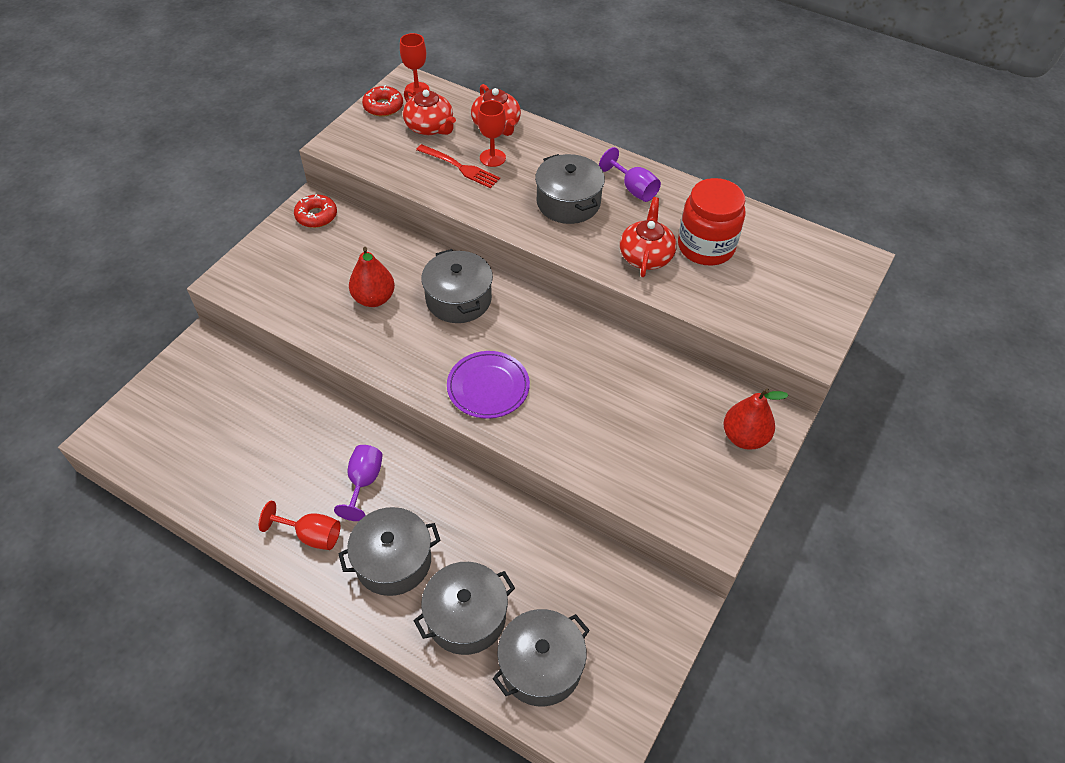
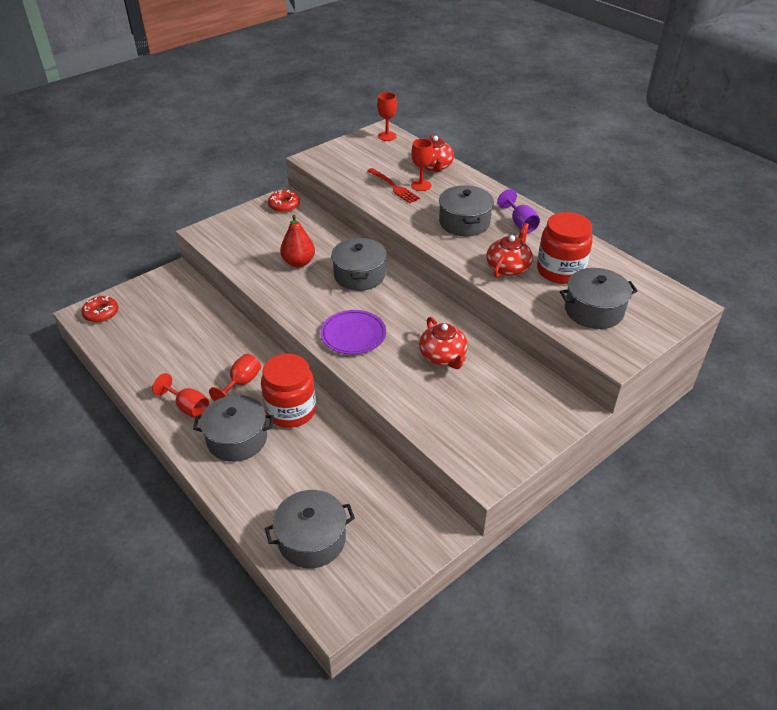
camera: 20 degrees right, 10 degrees down
(364, 482) = (241, 383): purple goblet -> red goblet
(383, 106) = (357, 142): red donut -> red donut (101, 313)
(430, 127) = (384, 159): red teapot -> red teapot (443, 356)
(442, 503) = (291, 410): none -> red jar
(466, 617) = (272, 490): grey pot -> grey pot (593, 310)
(744, 437) = (541, 415): red pear -> none

